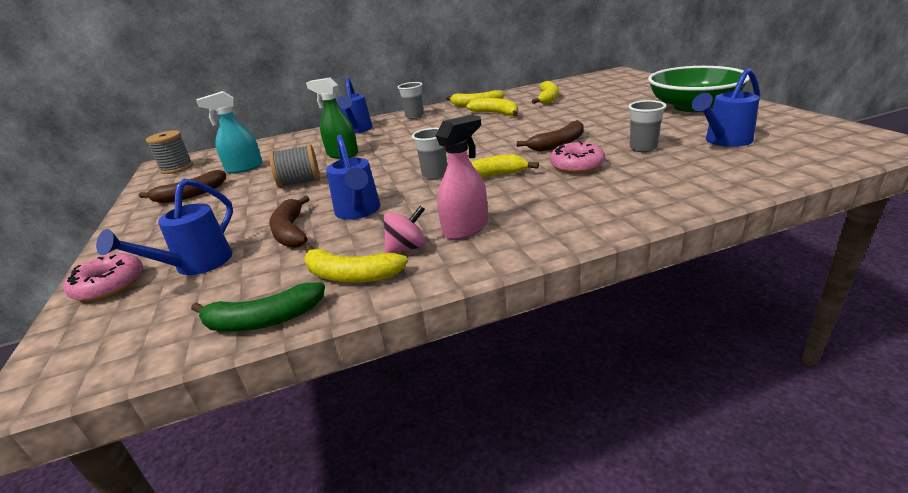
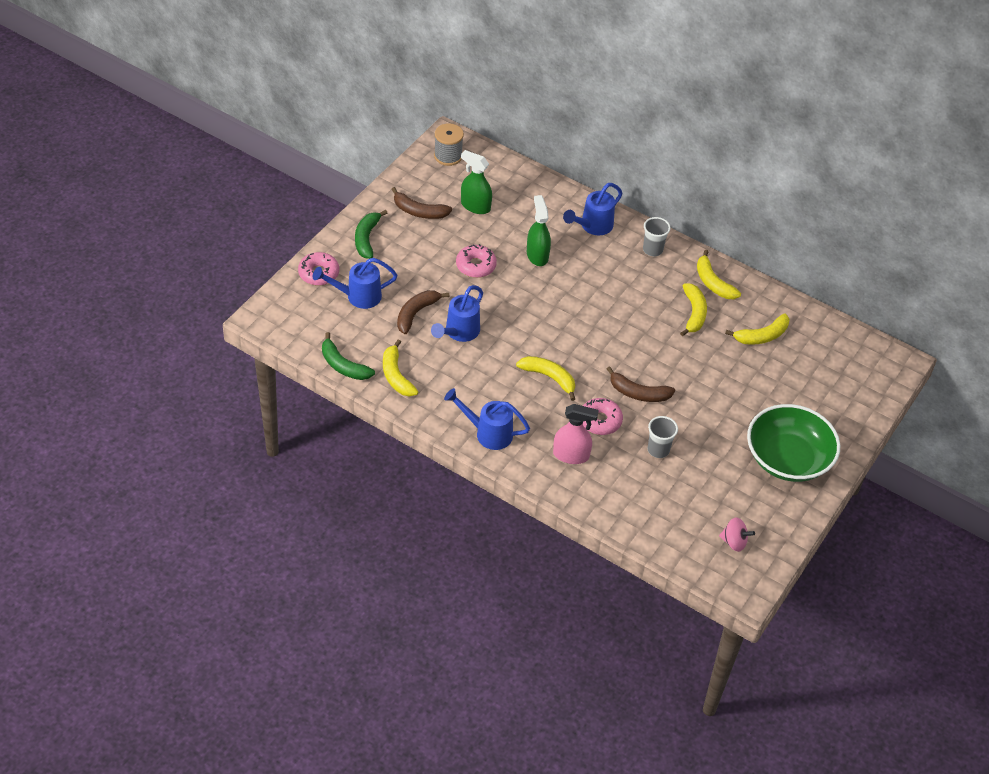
camera: 45 degrees right, 20 degrees up
(149, 233) = (367, 238): none -> green banana
(244, 168) = (475, 206): turquoise spray bottle -> green spray bottle
(300, 183) = (476, 266): grey spool -> pink donut
(407, 248) = (436, 384): pink spinning top -> pink spinning top (734, 542)
(435, 175) = (536, 342): grey cup -> none
(465, 228) = (473, 401): pink spray bottle -> pink spray bottle (571, 455)
(723, 141) = (699, 496): blue watering can -> blue watering can (487, 433)

